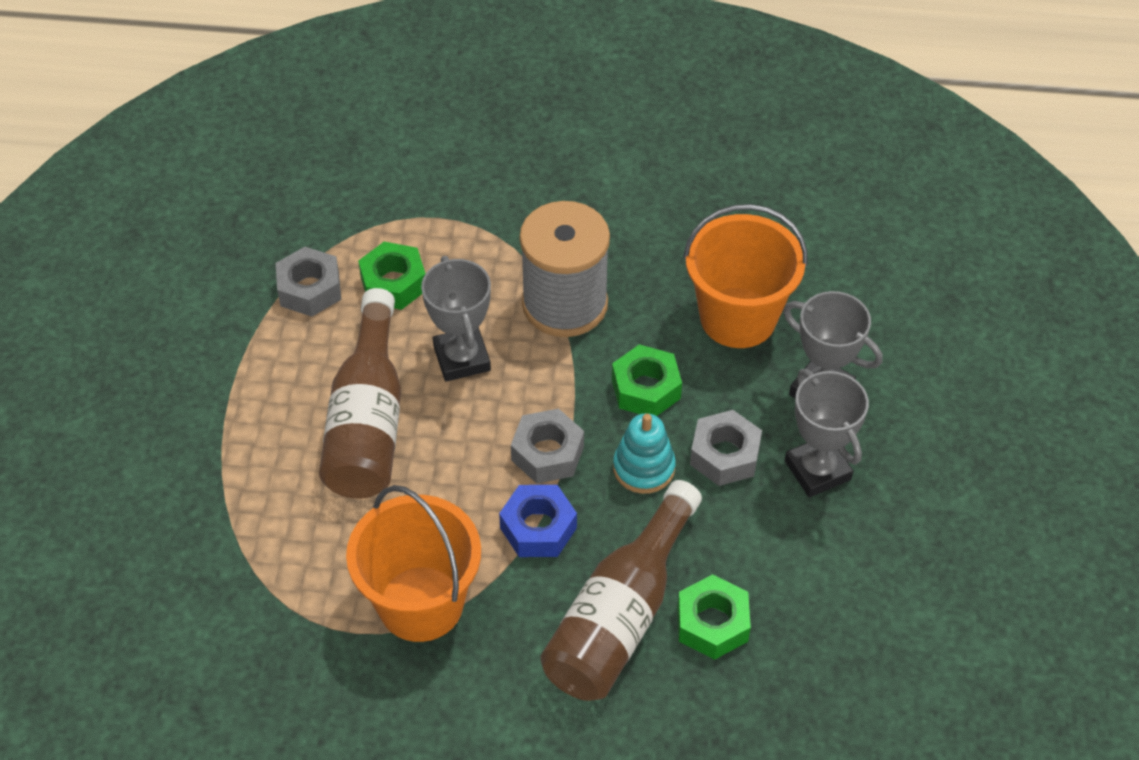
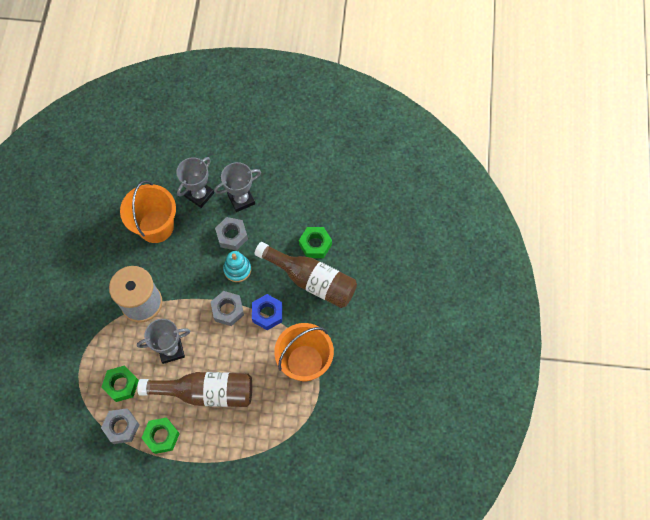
camera: 90 degrees left, 15 degrees up
(646, 389) = (194, 267): green nut -> green nut (161, 436)

